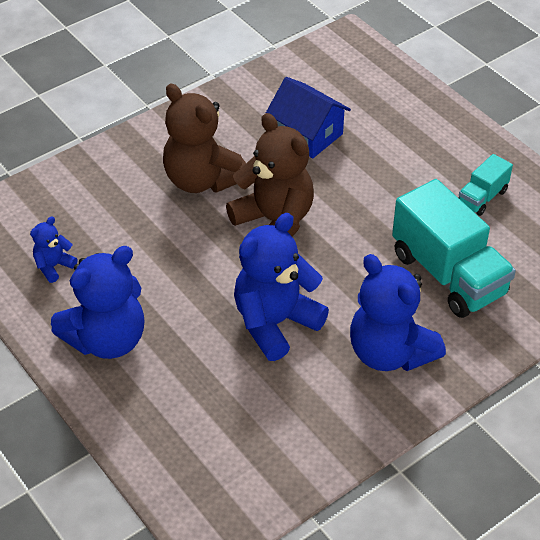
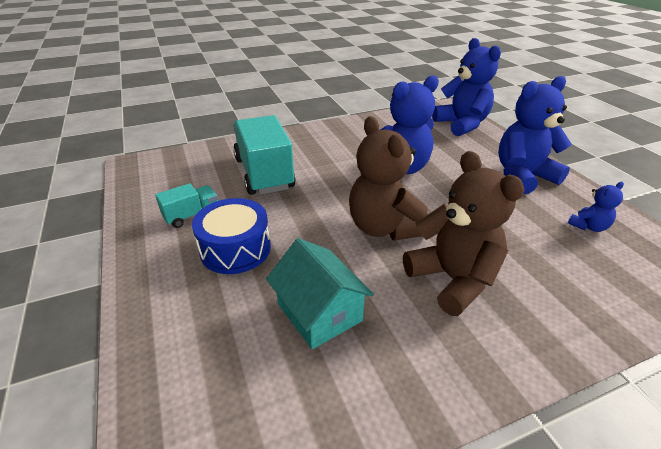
camera: 165 degrees left, 10 degrees down
(307, 134) = (319, 312): blue house -> turquoise house
(390, 352) = (330, 145): blue teddy bear -> blue teddy bear (461, 124)
(409, 171) = (235, 249): none -> blue drum

